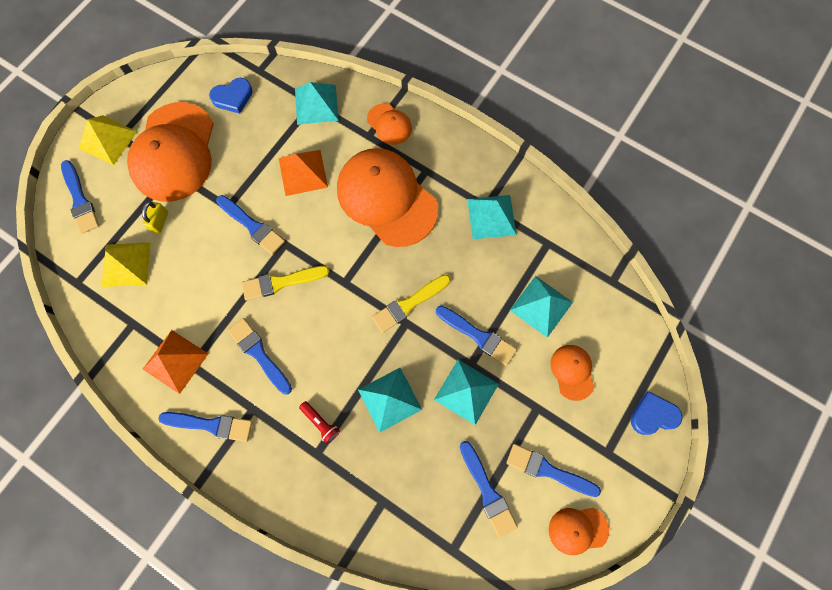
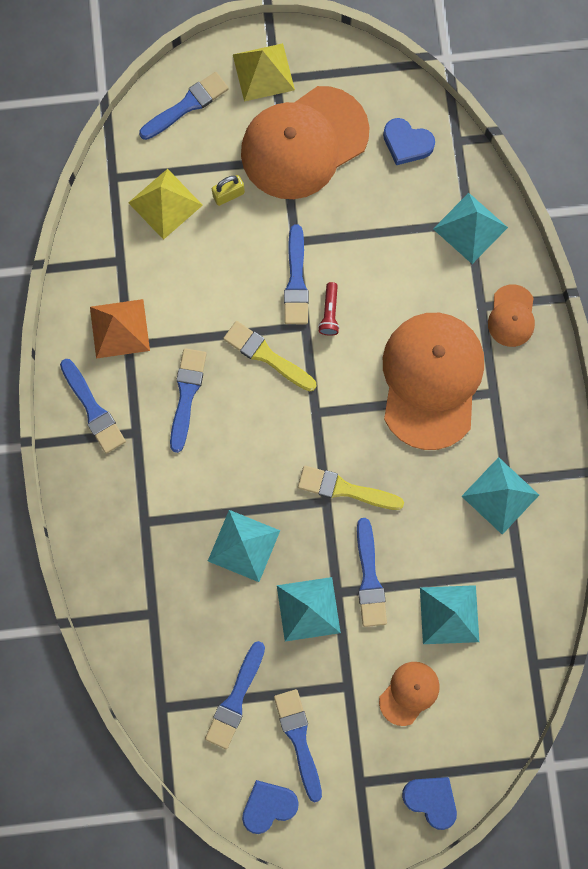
camera: 50 degrees right, 5 degrees up
(80, 200) = (187, 105): blue brush -> blue brush turned 150 degrees counterclockwise
(303, 172) = (388, 279): orange pyramid -> none
(320, 423) = (173, 502): red flashlight -> red flashlight (329, 313)
(578, 530) = (268, 806): orange cap -> blue heart

